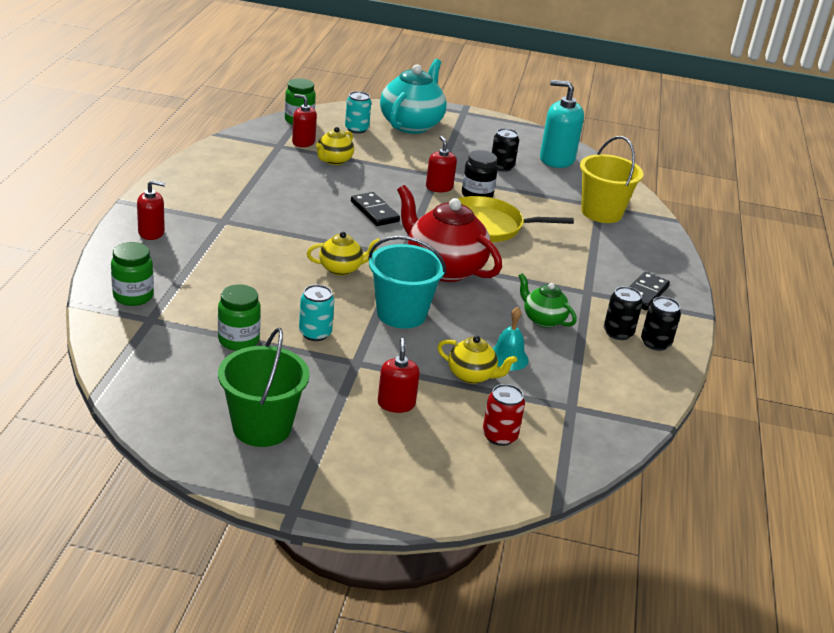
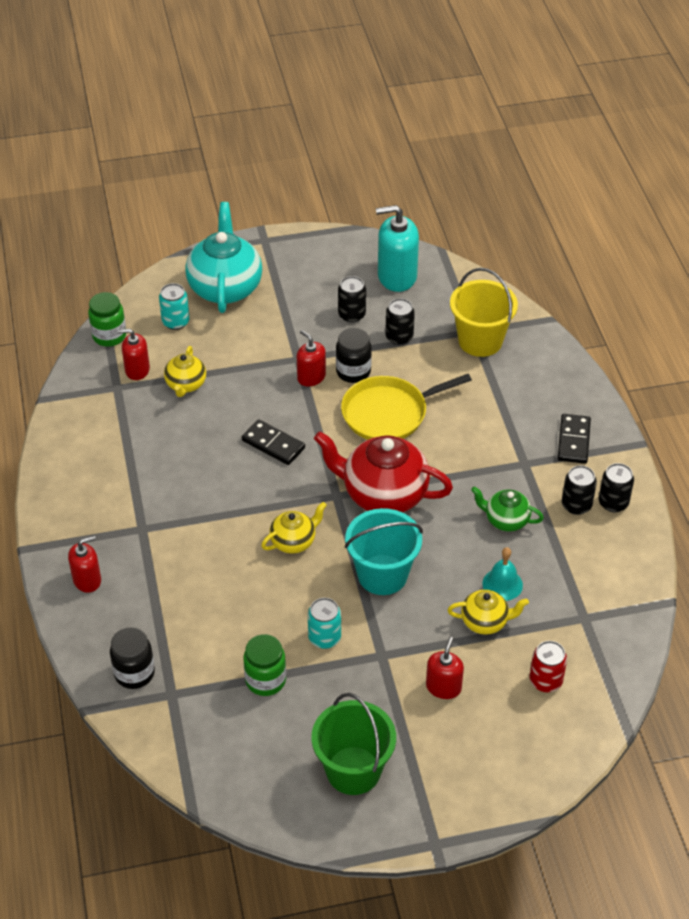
camera: 20 degrees left, 15 degrees up
(133, 296) = (134, 673): green jar -> black jar
(396, 404) = (443, 687): red soap dispenser -> red soap dispenser turned 45 degrees clockwise
(532, 189) = (399, 337): none -> black can

